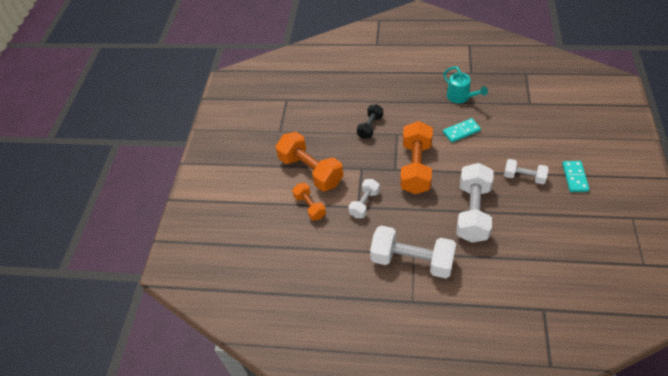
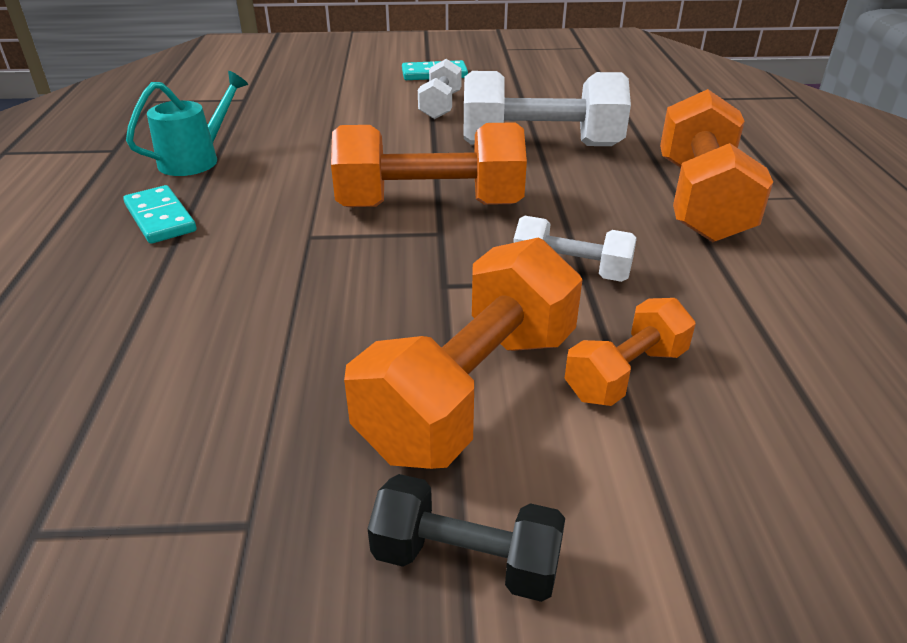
camera: 105 degrees left, 15 degrees down
(370, 127) = (273, 281): black dumbbell -> black dumbbell (466, 560)
(412, 260) = (700, 200): white dumbbell -> orange dumbbell
(461, 131) = (313, 157): turquoise domino -> turquoise domino (160, 218)

